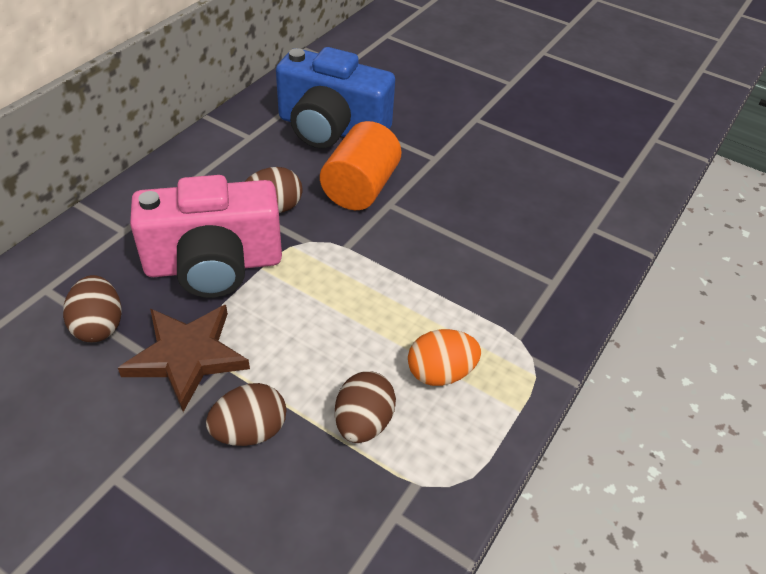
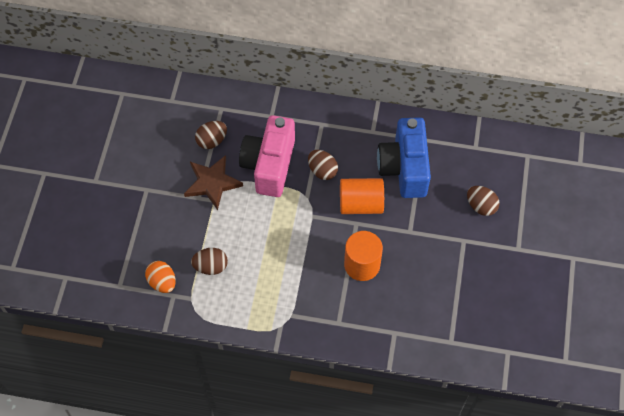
camera: 70 degrees right, 15 degrees up
(214, 264) = (269, 165): pink camera -> pink camera turned 45 degrees clockwise
(250, 431) = (187, 225): brown egg -> brown egg (481, 206)
(440, 373) = (252, 288): orange egg -> orange egg (162, 282)
(464, 222) = (362, 265): none -> orange cylinder

